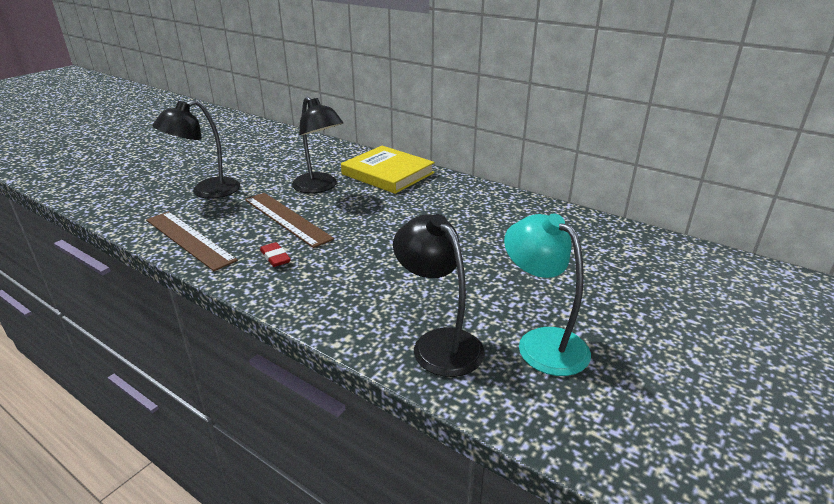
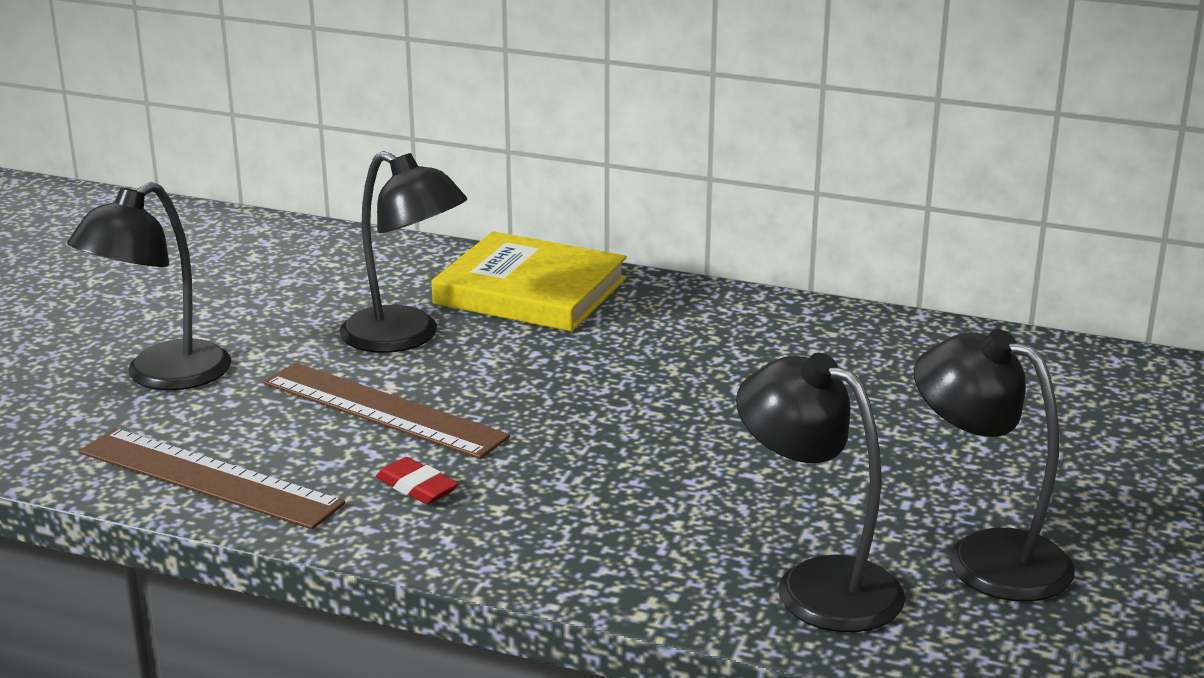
camera: 15 degrees left, 5 degrees down
(542, 342) = (985, 557): turquoise lamp -> black lamp

